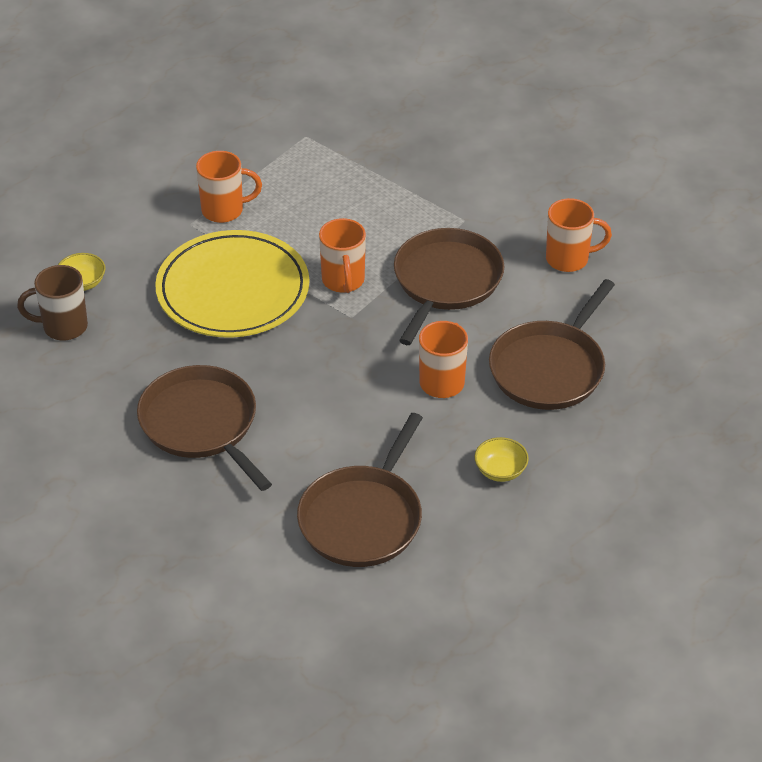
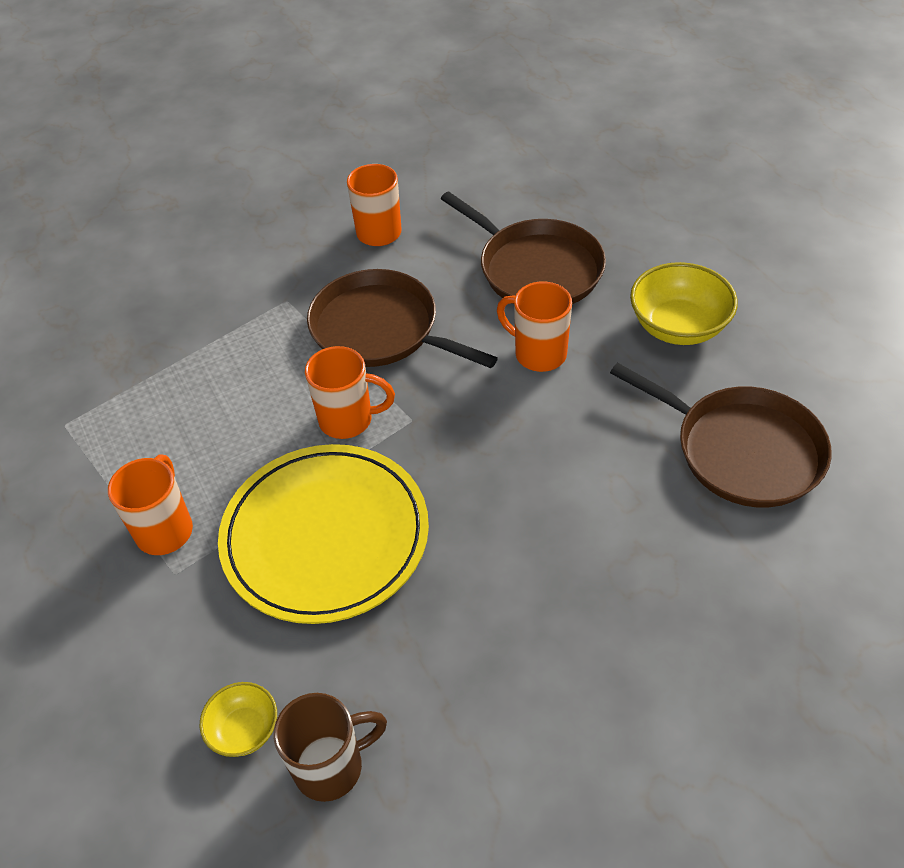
camera: 75 degrees left, 5 degrees up
(63, 327) = (331, 766): brown mug -> brown mug turned 120 degrees counterclockwise
(201, 424) = (568, 599): brown pan -> none
(500, 471) = (678, 326): yellow bowl -> yellow bowl, size x1.77

